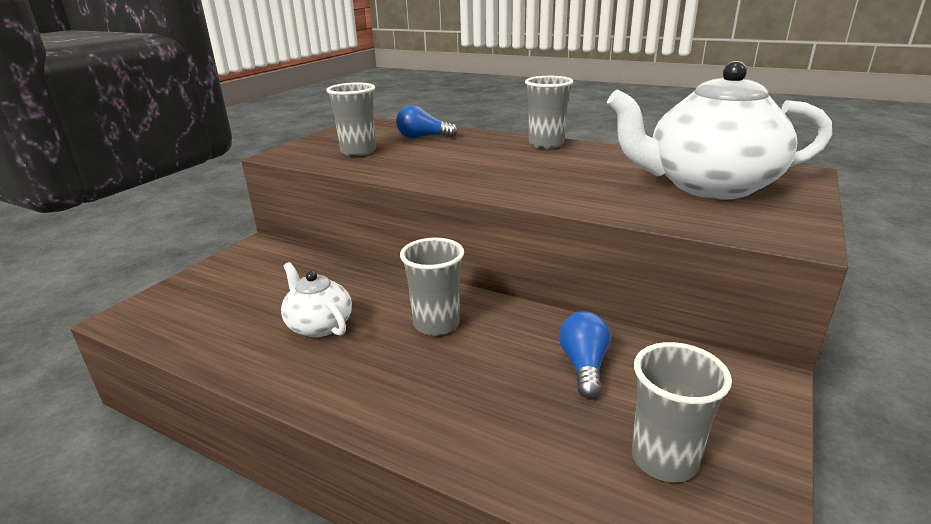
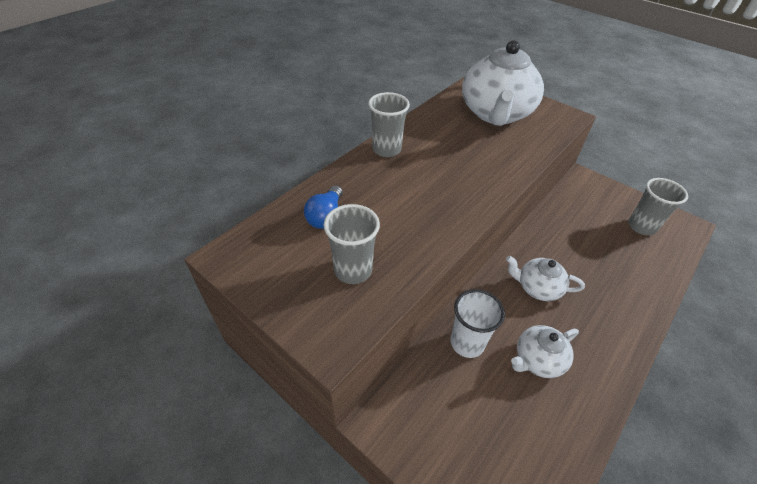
camera: 80 degrees left, 20 degrees up
(340, 279) = (467, 343): none -> white cup
(436, 324) = (537, 288): grey cup -> white teapot
(584, 366) = (578, 231): blue light bulb -> none

